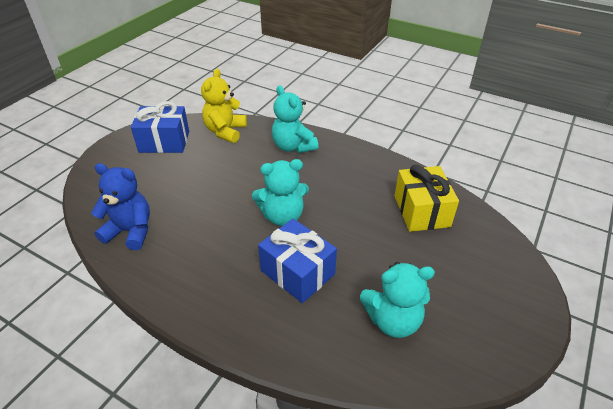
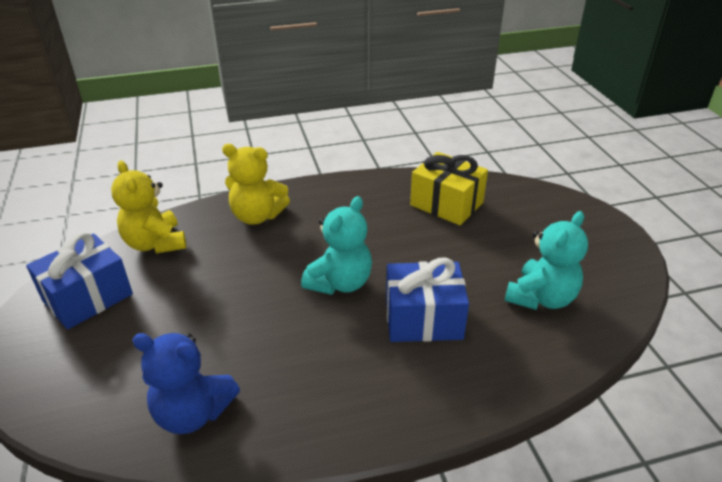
camera: 45 degrees left, 5 degrees down
(130, 231) = (193, 413): blue teddy bear -> blue teddy bear turned 135 degrees counterclockwise
(293, 146) = (257, 216): turquoise teddy bear -> yellow teddy bear

